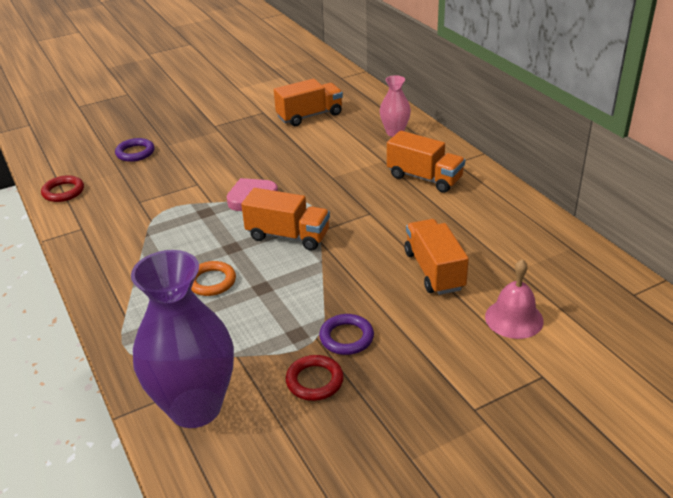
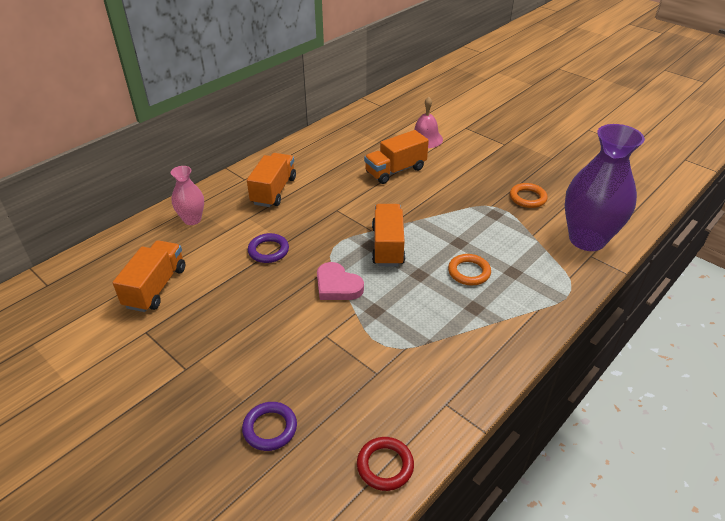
camera: 110 degrees left, 5 degrees up
(310, 116) = (156, 287): orange truck -> orange truck turned 60 degrees clockwise
(314, 381) = (527, 198): red ring -> orange ring
(346, 337) = (483, 193): purple ring -> purple ring (268, 251)

